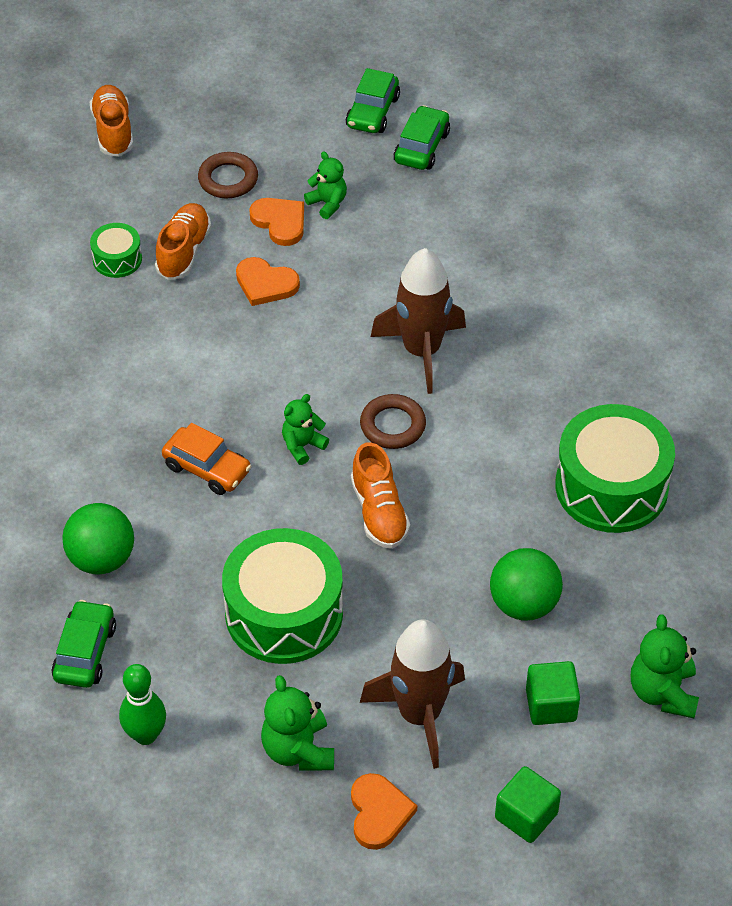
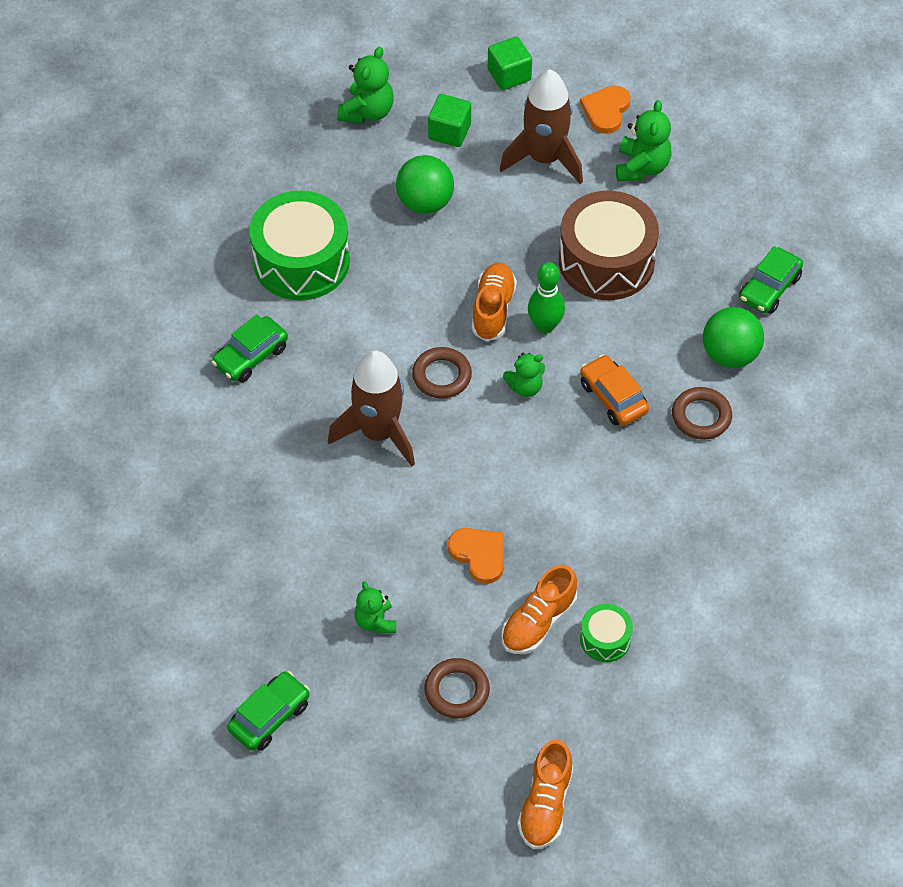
camera: 155 degrees left, 5 degrees up
(107, 483) = (701, 416): none -> brown ring
(145, 735) = (746, 215): green bowling pin -> green bowling pin (545, 326)
(280, 222) = (432, 618): orange heart -> none
(284, 613) = (606, 261): green drum -> brown drum
(421, 147) = (248, 651): green car -> green car (251, 356)

